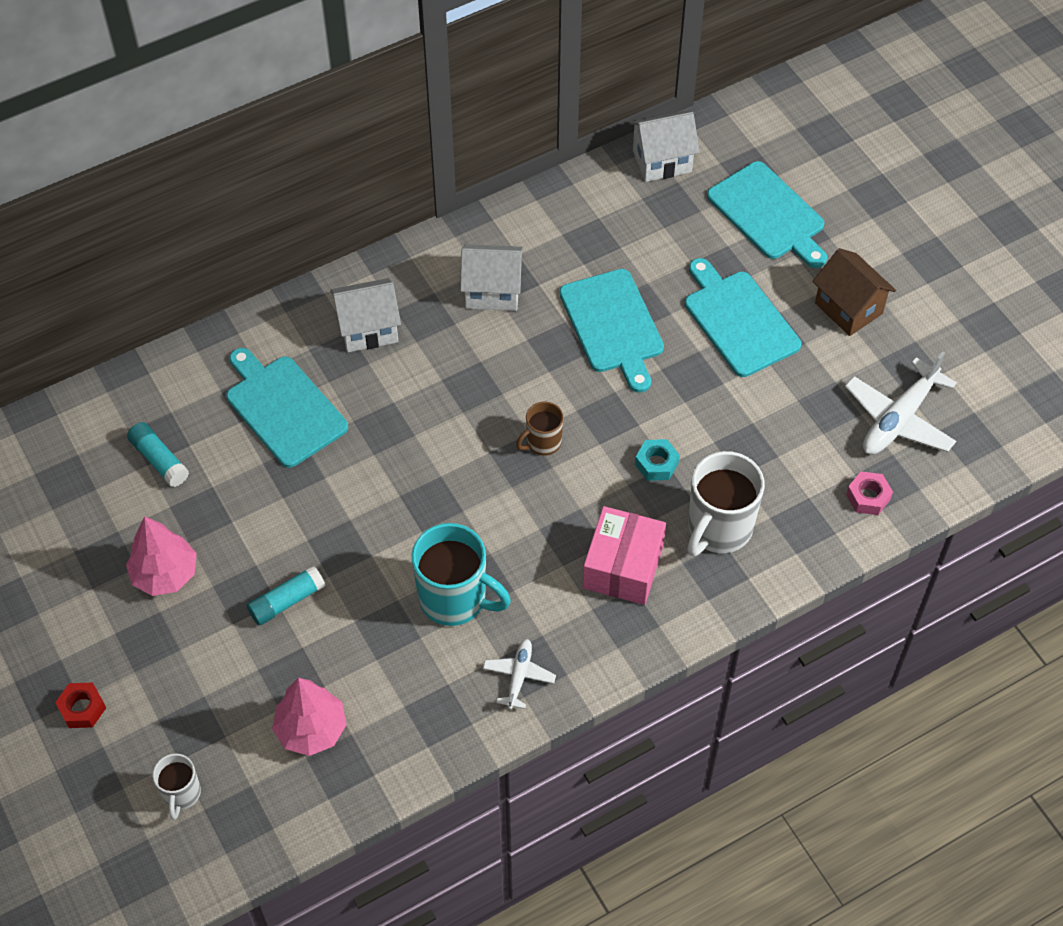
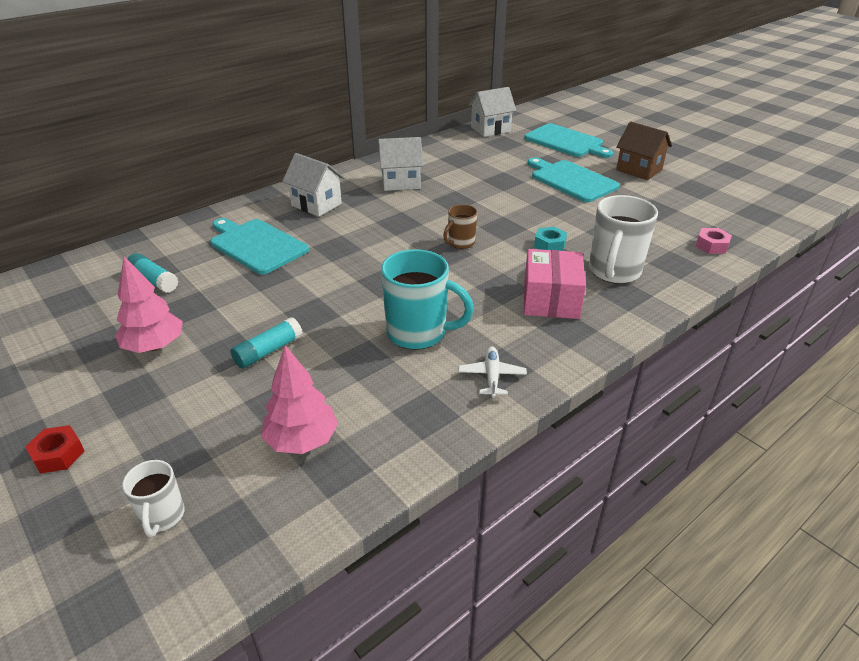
camera: 10 degrees left, 20 degrees down
(368, 329) = (316, 205): white house -> white house turned 60 degrees clockwise
(613, 325) = (488, 189): turquoise cutting board -> none
(899, 419) = (705, 210): white plane -> none

